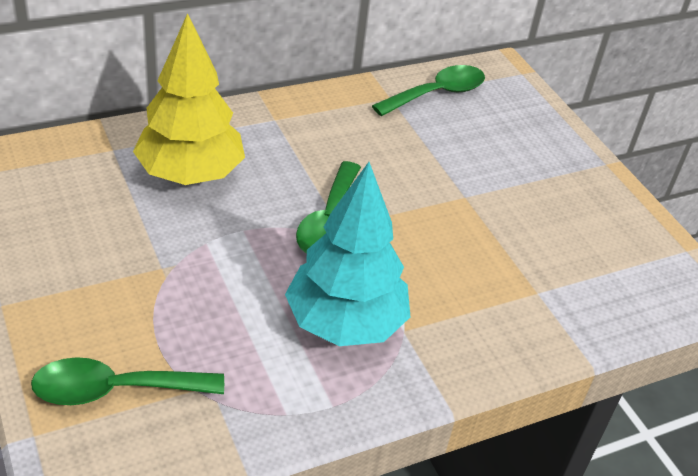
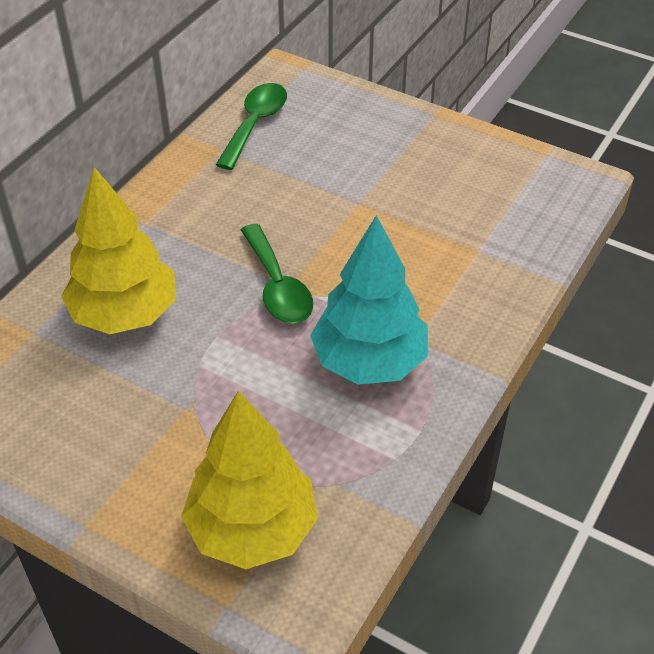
camera: 30 degrees left, 5 degrees up
(115, 390) = (252, 529): green spoon -> yellow tree

